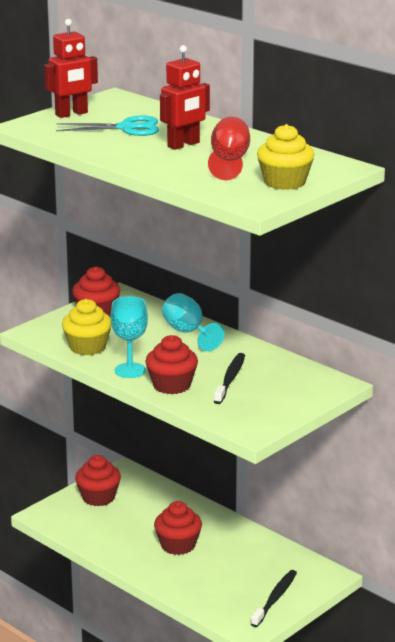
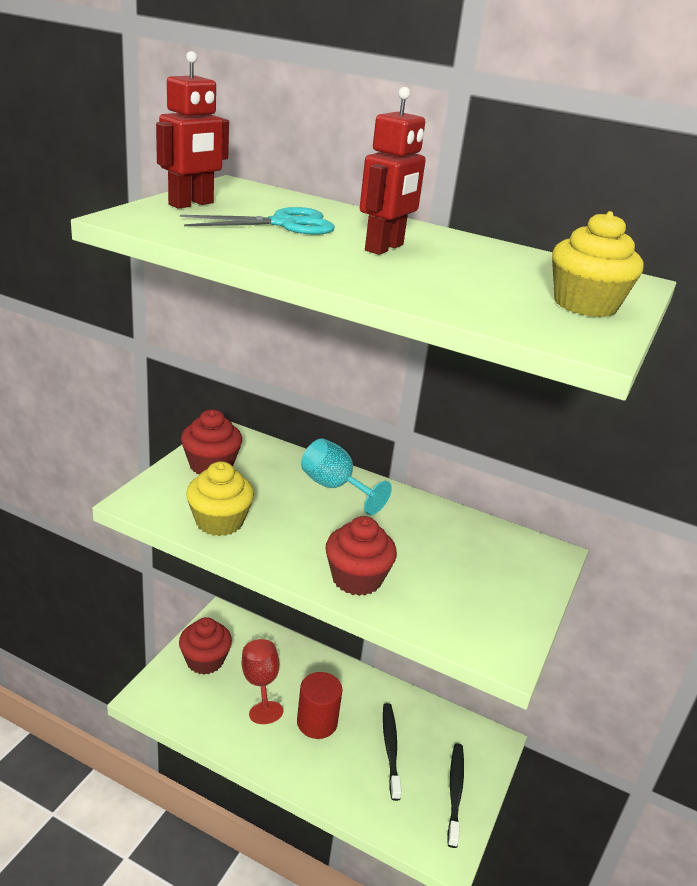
camera: 20 degrees left, 5 degrees up
(130, 370) = (291, 557): turquoise goblet -> none
(178, 545) = (317, 722): red cupcake -> red cylinder
(229, 162) = (472, 273): red goblet -> red goblet (260, 685)
(230, 379) = (423, 559): black toothbrush -> black toothbrush (390, 749)

